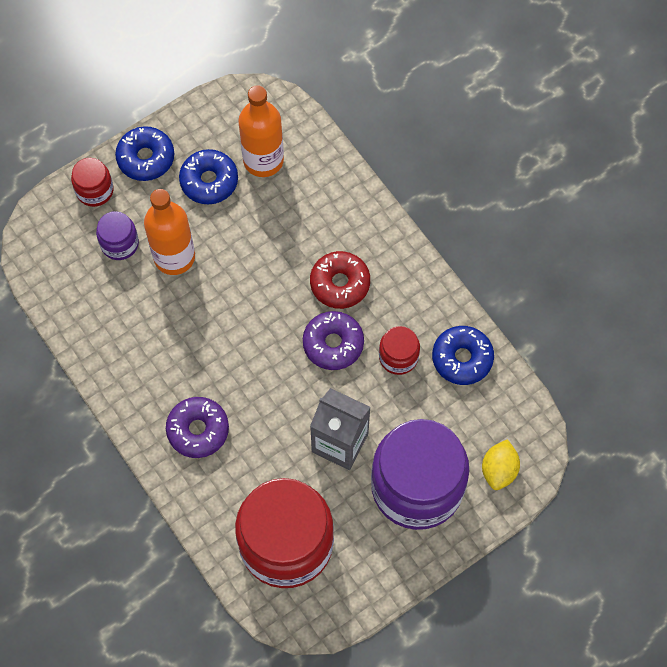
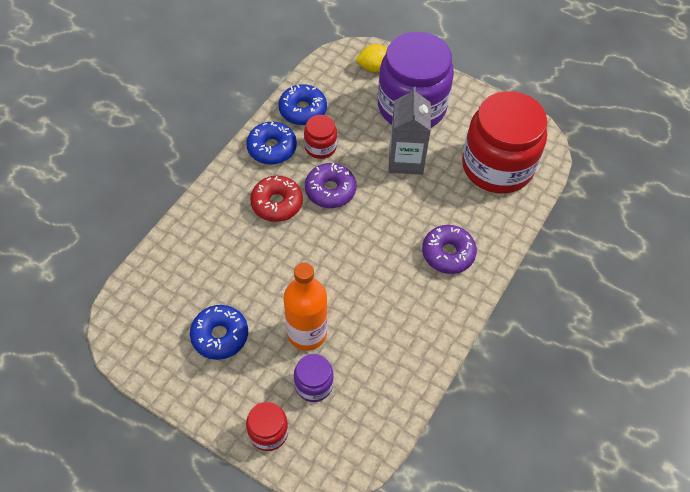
camera: 115 degrees left, 10 degrees down
(146, 158) = (216, 401): blue donut -> blue donut (272, 148)
(263, 160) = (182, 300): orange bottle -> none

